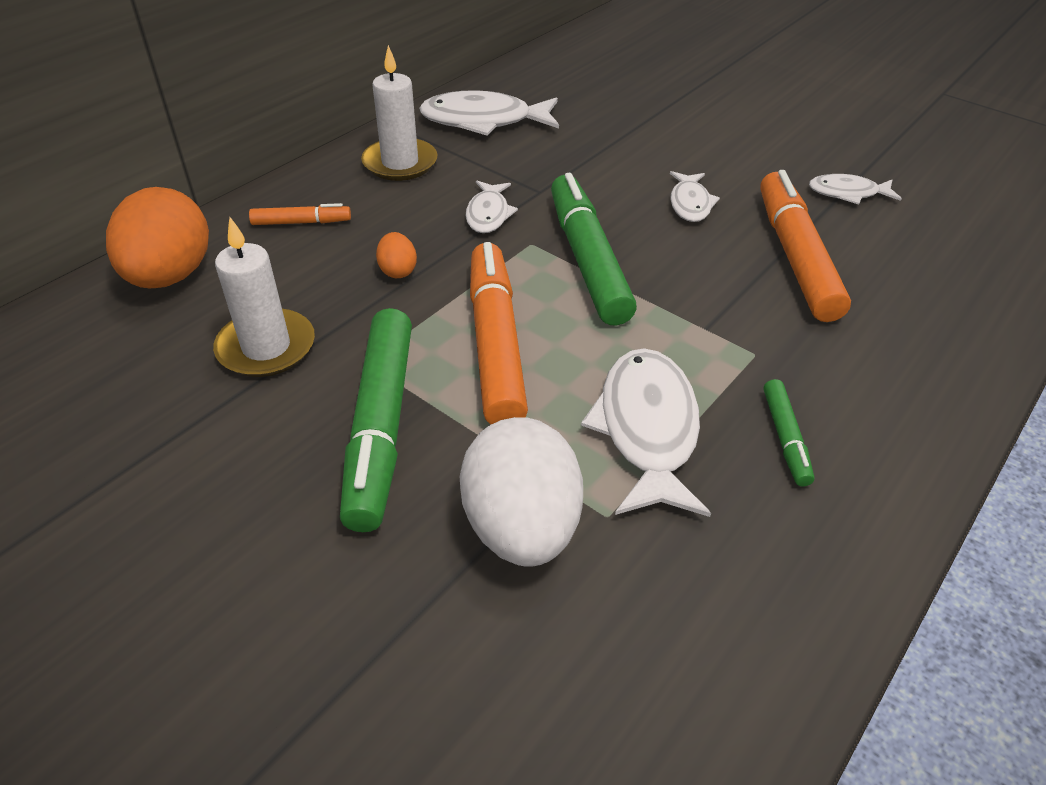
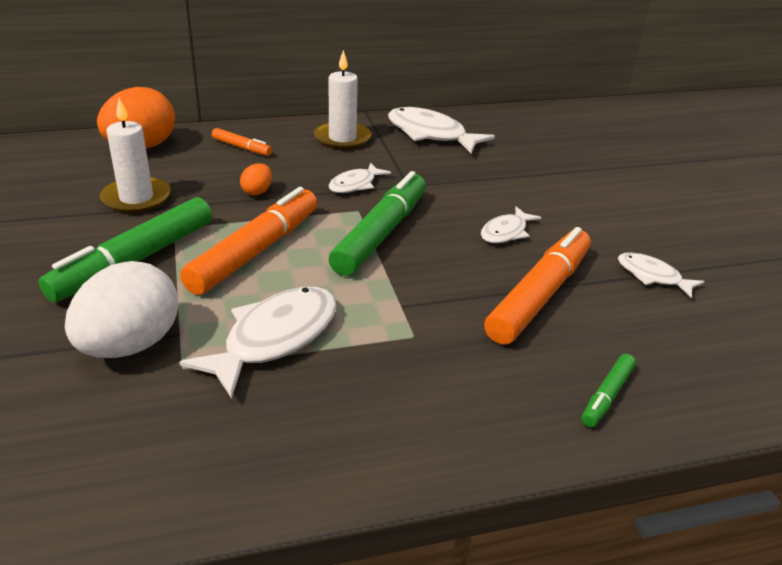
camera: 35 degrees right, 10 degrees down
(785, 438) = (357, 391): green marker -> green marker (607, 396)

